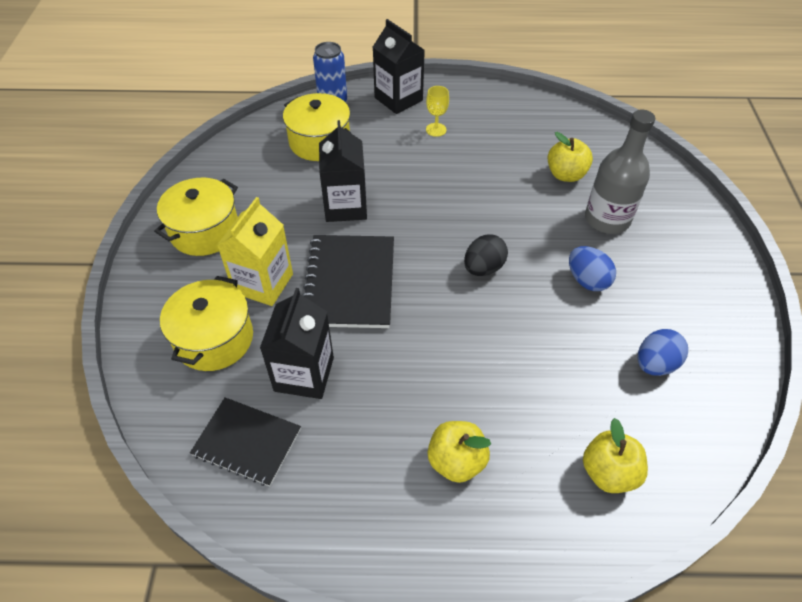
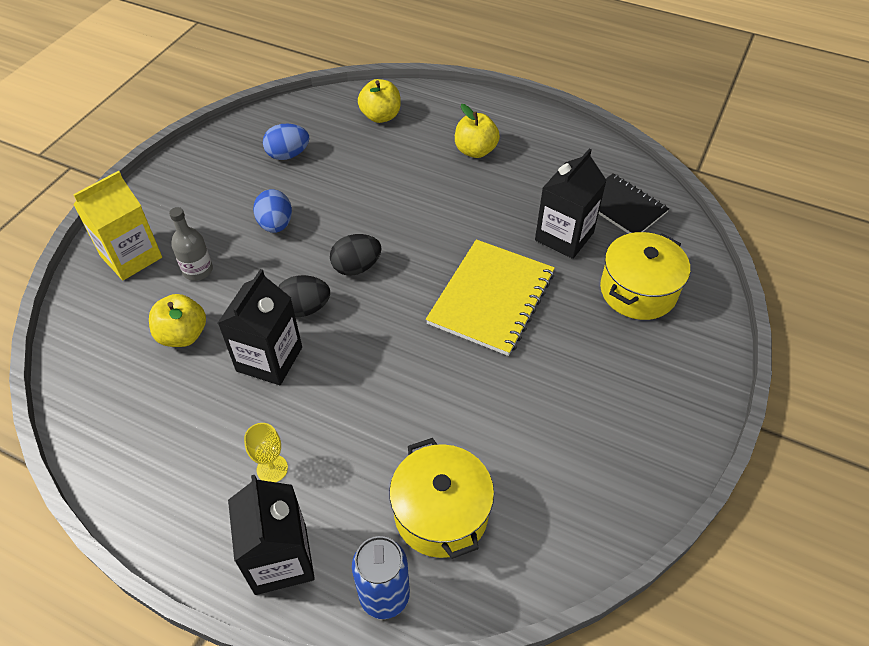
camera: 155 degrees left, 0 degrees up
(205, 231) = (632, 417): yellow pot -> none
(263, 283) = (578, 328): yellow carton -> yellow carton (131, 257)
(345, 206) = (455, 389): black carton -> black carton (269, 359)
(350, 283) = (491, 298): black notebook -> yellow notebook
(497, 221) = (304, 308): none -> black egg
(607, 219) = (198, 270): grey bottle -> grey bottle, size x0.60

